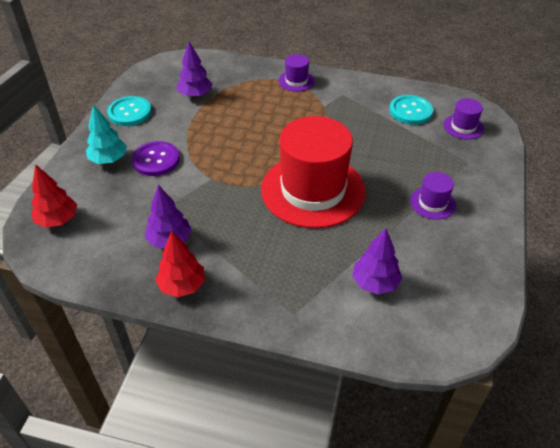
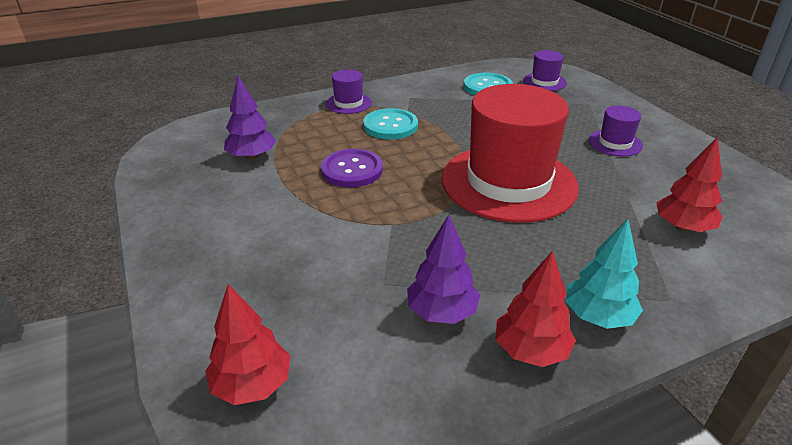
camera: 40 degrees left, 10 degrees down
(109, 160) = (229, 271): turquoise tree -> turquoise tree (598, 316)
(130, 112) = (186, 208): turquoise button -> turquoise button (390, 126)
(156, 160) = (296, 239): purple button -> purple button (352, 170)
(375, 283) = (682, 227): purple tree -> red tree

